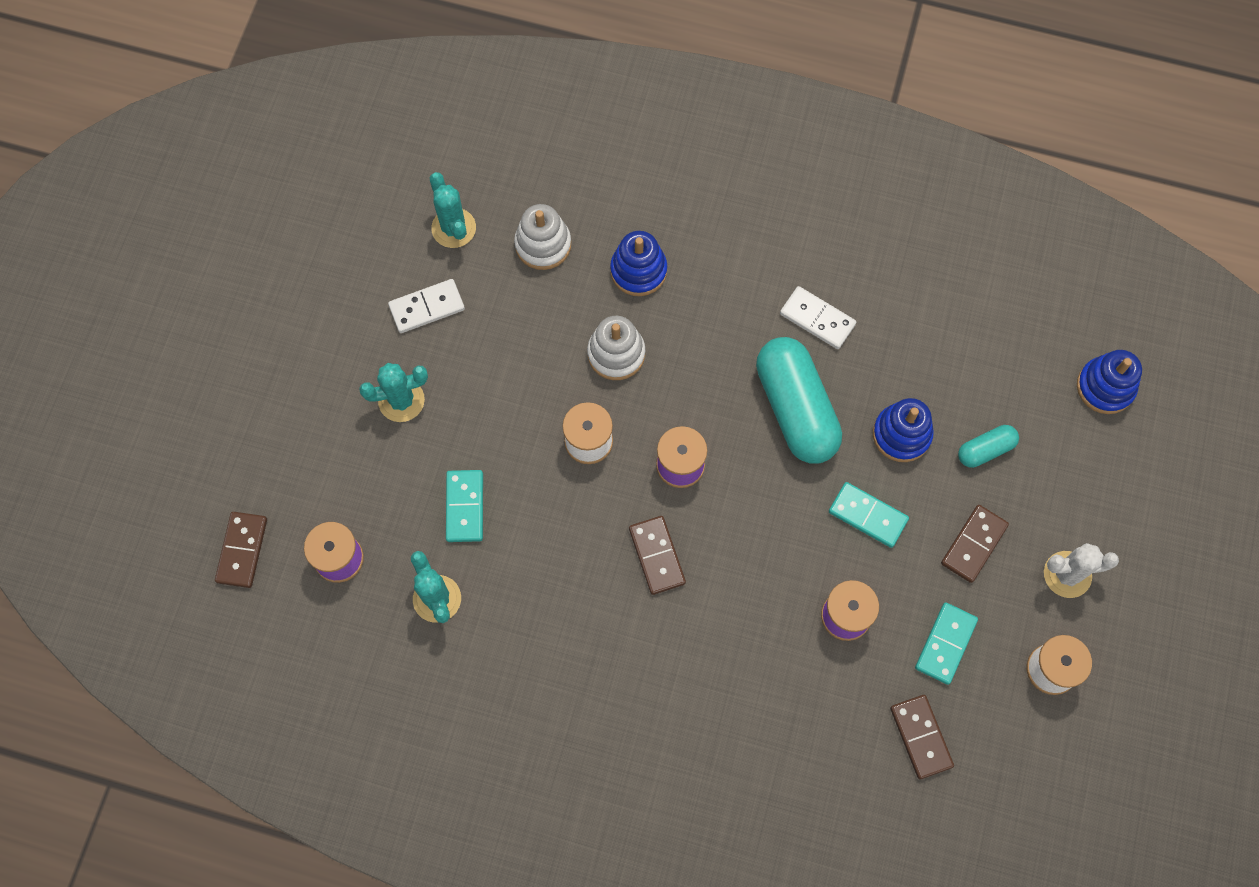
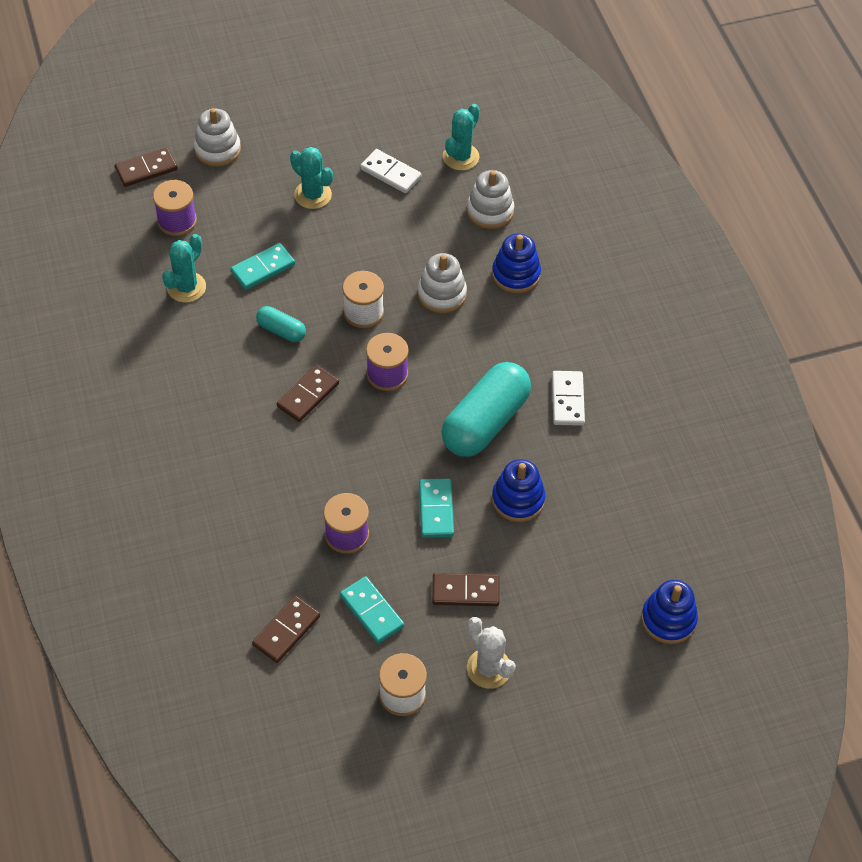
camera: 55 degrees right, 15 degrees down
(268, 460) = (217, 149): none -> white stacking toy
(945, 644) = (371, 611): turquoise domino -> turquoise domino turned 60 degrees clockwise
(985, 450) = (549, 561): turquoise capsule -> turquoise capsule (281, 330)

